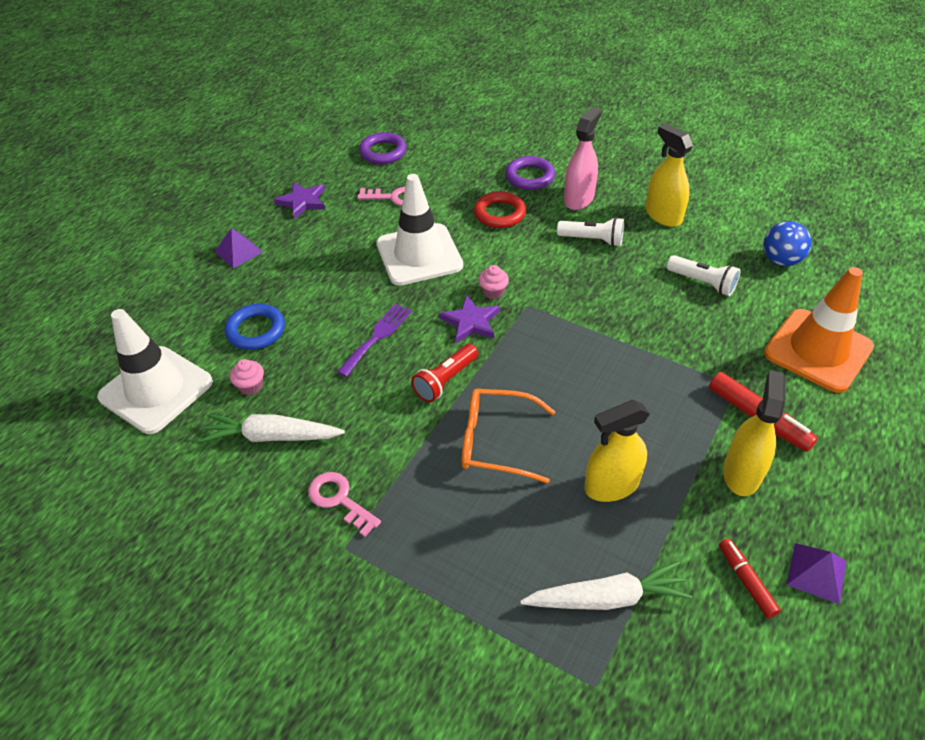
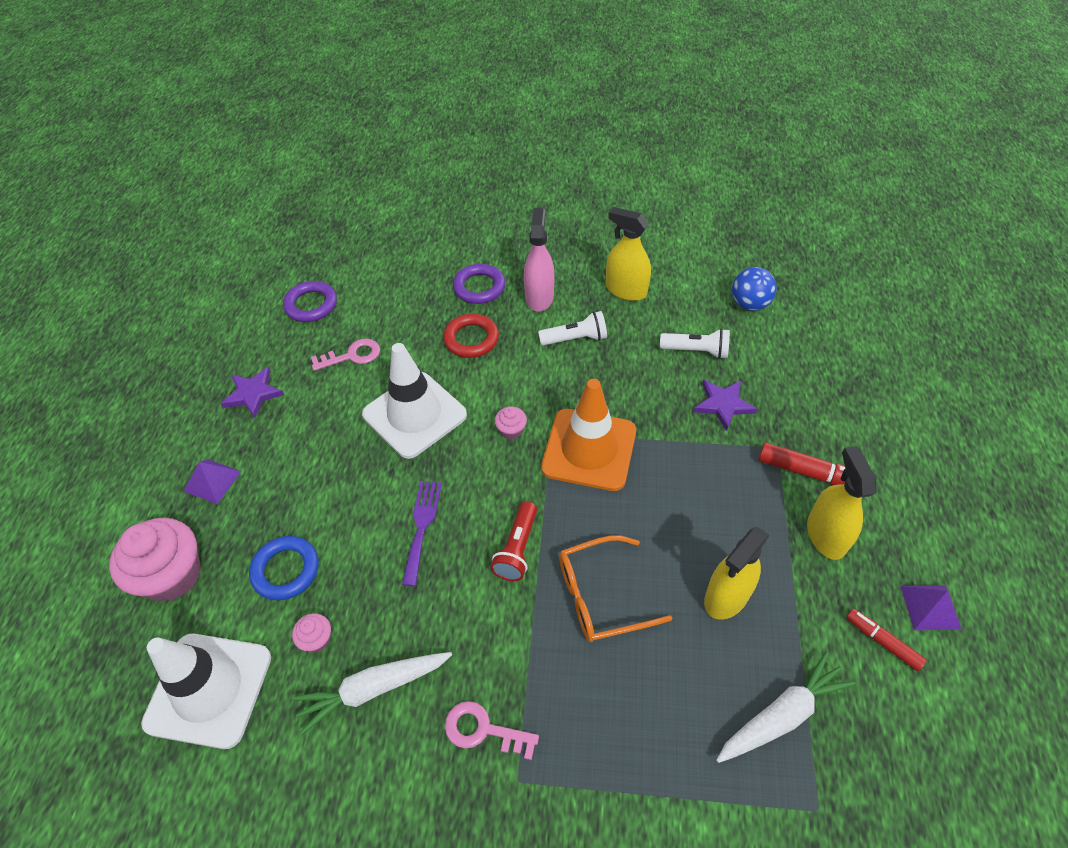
camera: 25 degrees left, 5 degrees up
(175, 305) = (172, 575): none -> pink cupcake
(471, 322) = (507, 472): purple star -> purple star (723, 404)
(818, 350) = (824, 386): orange traffic cone -> orange traffic cone (589, 449)

